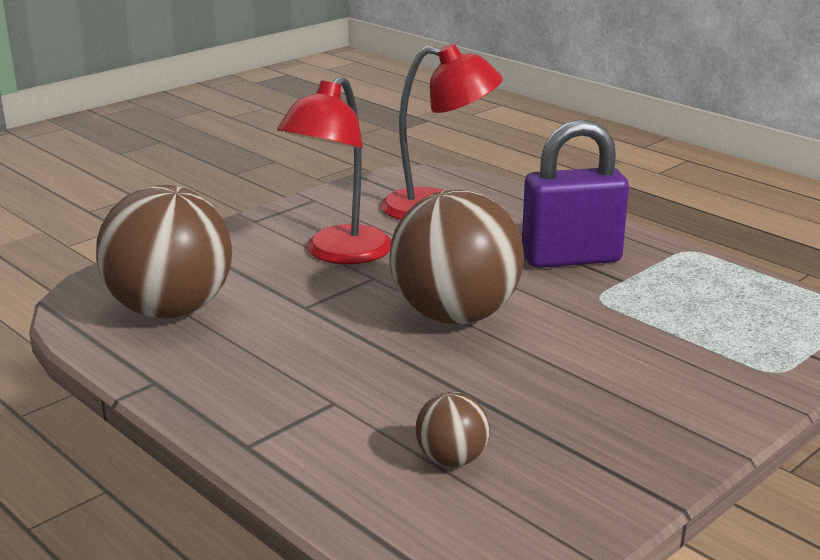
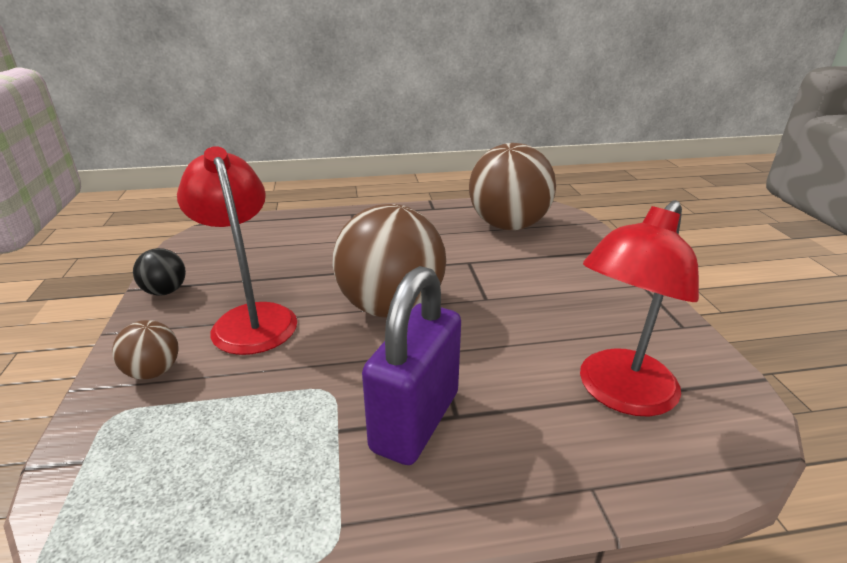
camera: 125 degrees right, 5 degrees up
(339, 254) = (542, 298): red lamp -> red lamp (251, 318)
(451, 459) = (265, 250): brown ball -> brown ball (154, 371)
(640, 472) = (165, 291): none -> black ball

